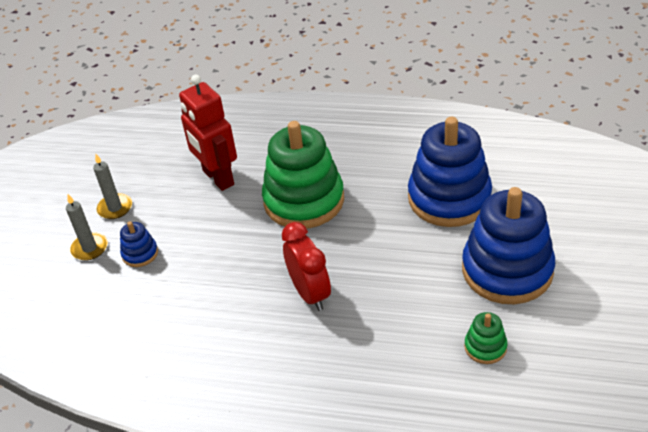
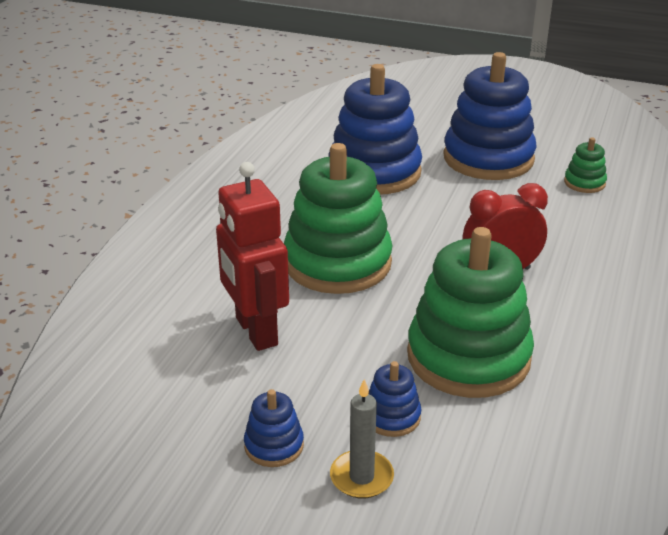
camera: 85 degrees left, 10 degrees down
(115, 208) = (274, 445): grey candle -> blue stacking toy
(201, 284) = (468, 357): none -> green stacking toy
(218, 178) = (255, 331): red robot -> red robot turned 90 degrees clockwise

